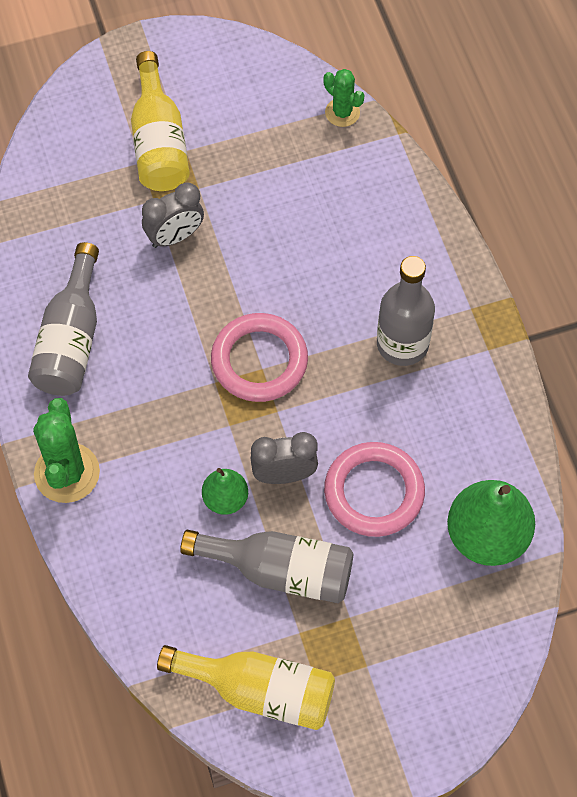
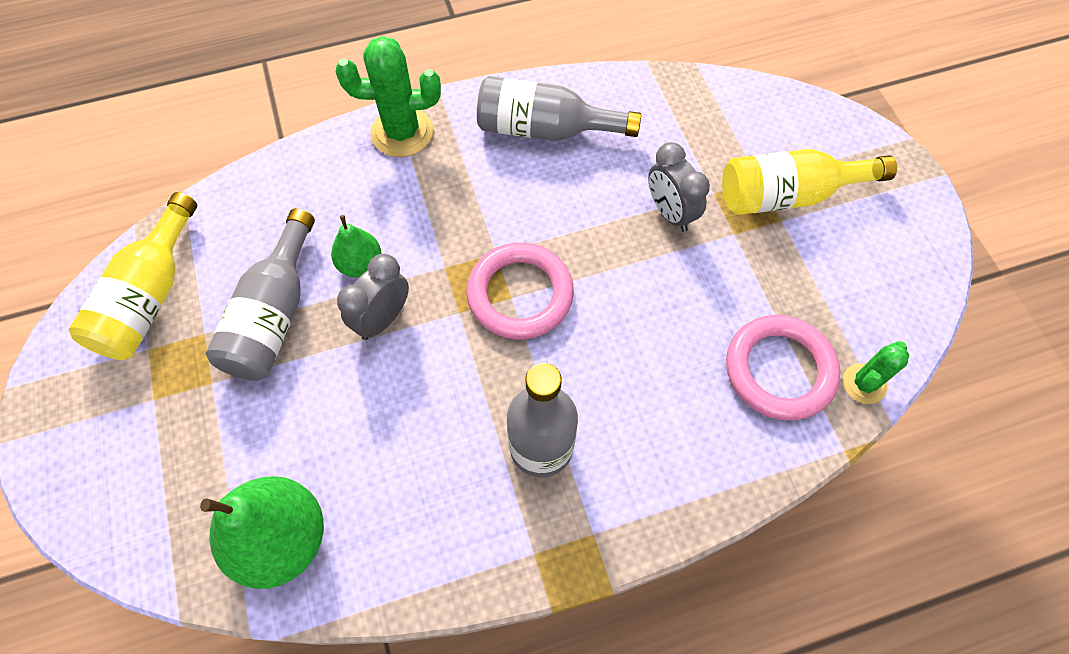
camera: 90 degrees right, 0 degrees up
(284, 475) = (382, 319): grey clock -> grey clock turned 135 degrees counterclockwise
(374, 492) = (352, 411): pink ring -> pink ring (779, 370)

